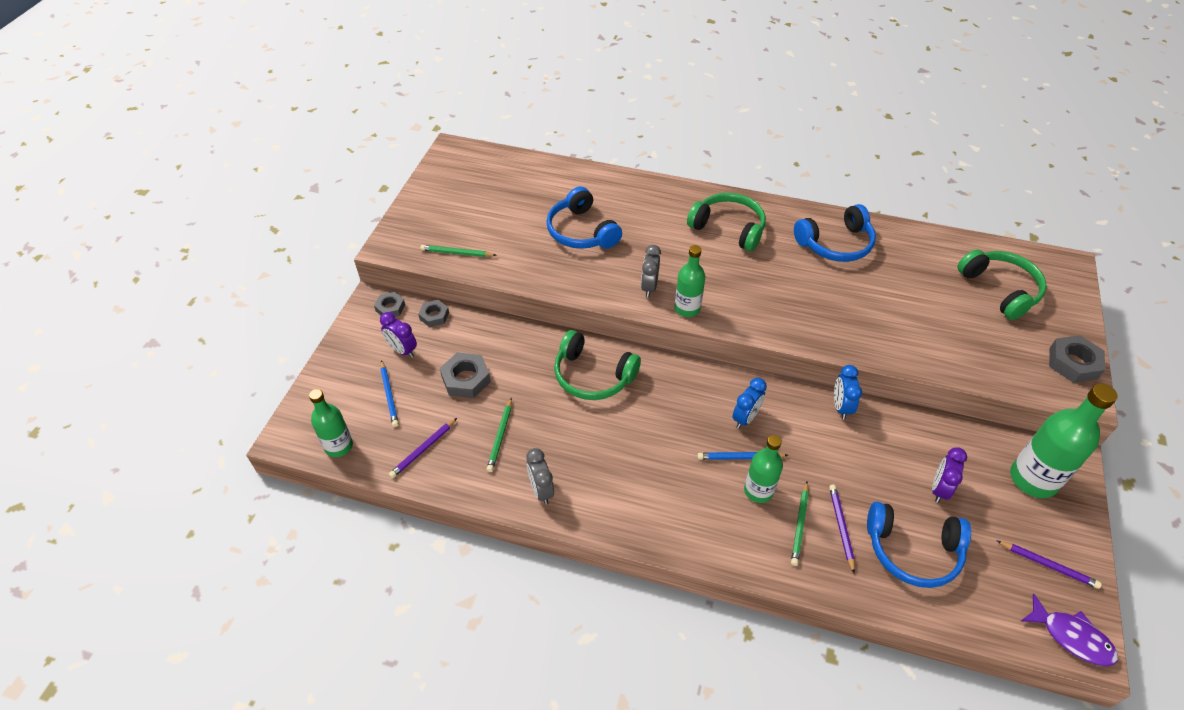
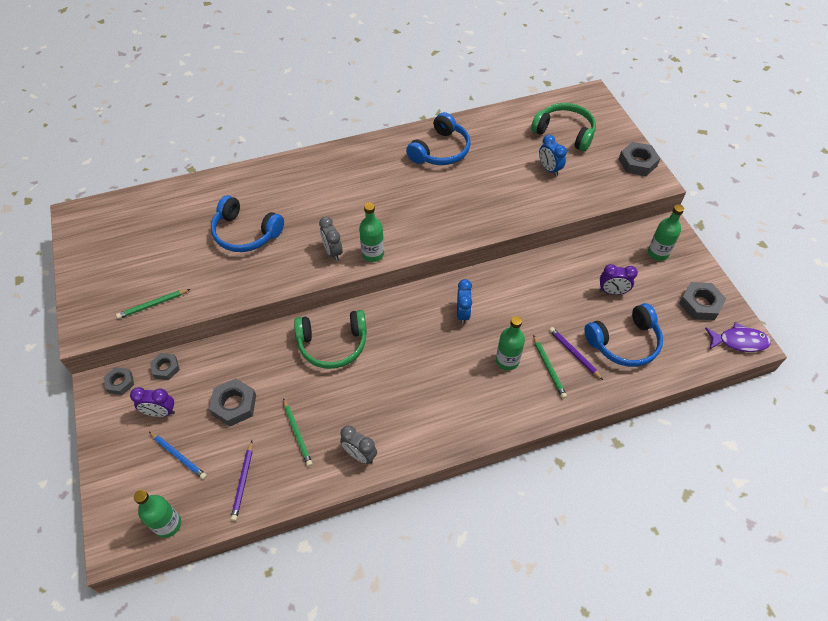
camera: 35 degrees left, 5 degrees up
(728, 228) = (357, 175): green headphones -> none
(740, 457) = (479, 344): blue pencil -> none
(841, 407) = (518, 269): blue clock -> blue clock (549, 169)
(939, 489) = (612, 291): purple clock -> purple clock turned 75 degrees counterclockwise
(1033, 479) = (658, 253): green bottle -> green bottle, size x0.62
(1048, 565) = (700, 304): purple pencil -> grey nut

